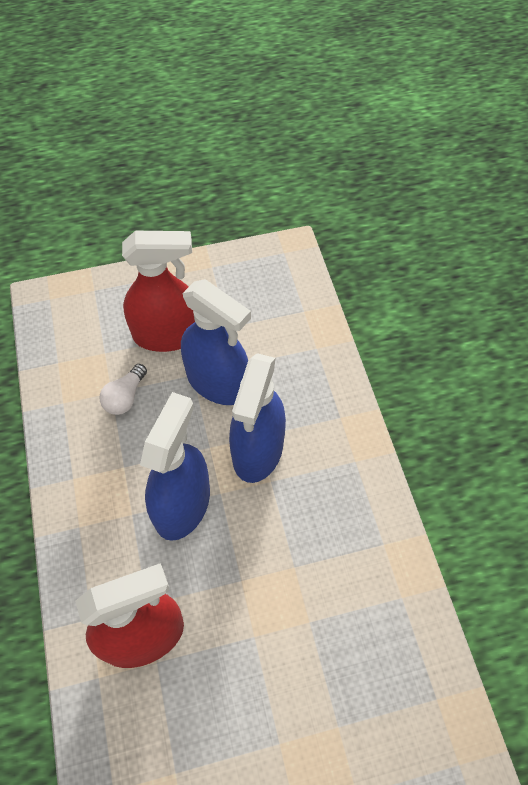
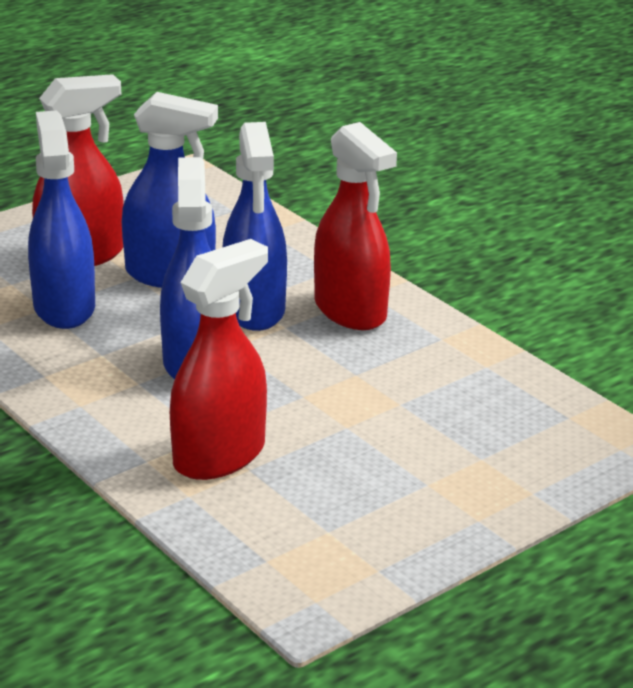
camera: 25 degrees left, 30 degrees down
(125, 397) = (64, 307): white light bulb -> blue spray bottle
(329, 479) = (350, 311): none -> red spray bottle

